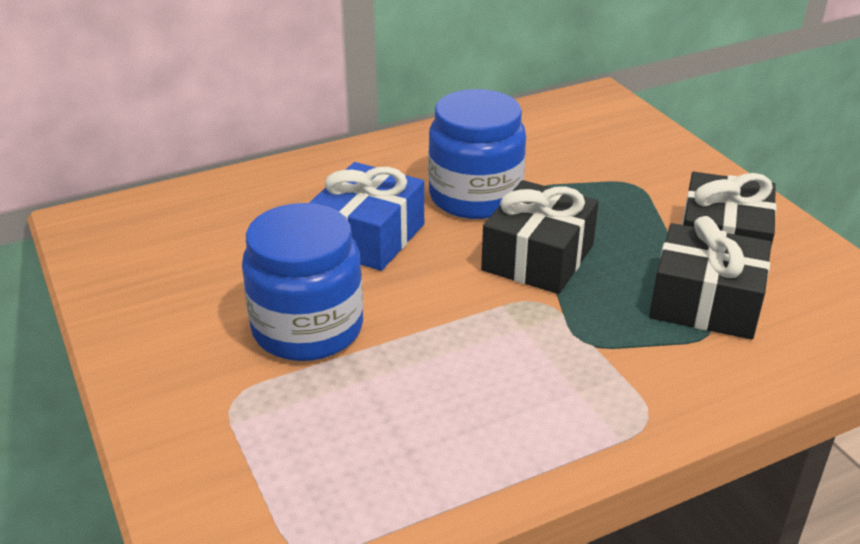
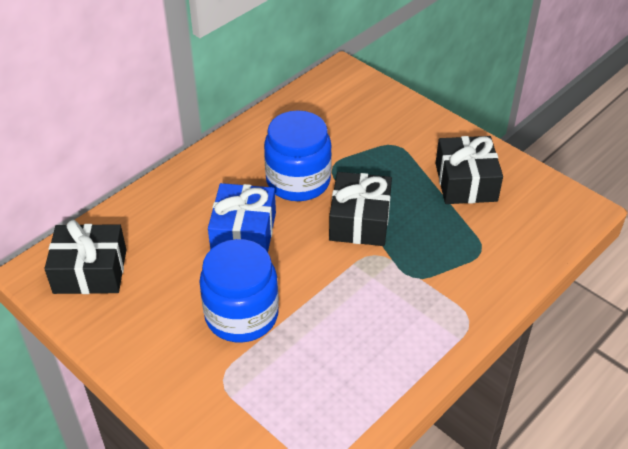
camera: 20 degrees left, 10 degrees up
(705, 303) = (471, 229): black gift -> black gift (90, 271)

